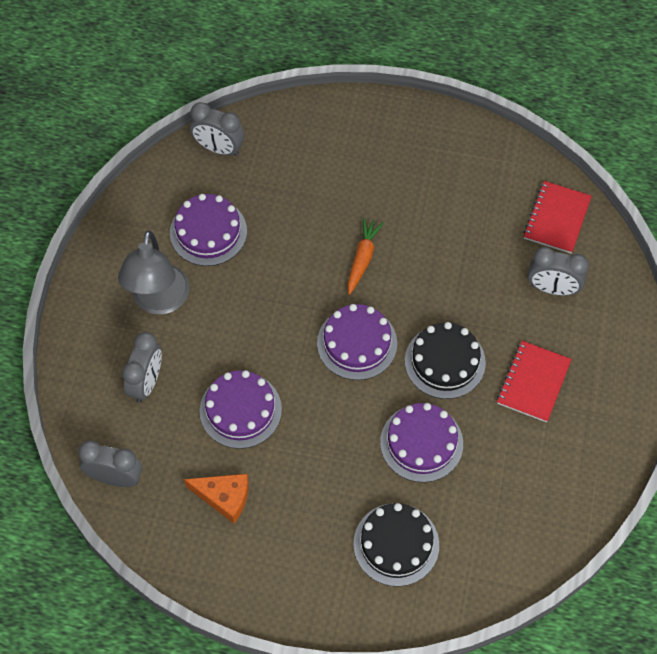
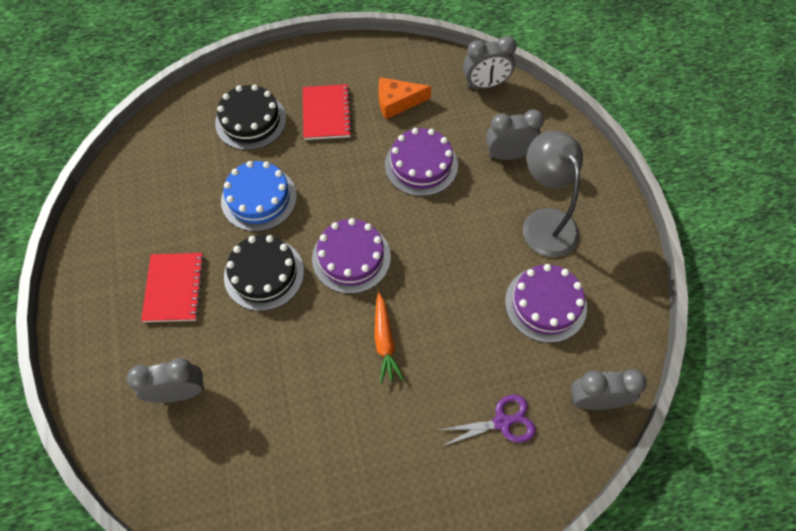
camera: 155 degrees right, 0 degrees up
(146, 383) = (509, 155): grey clock -> grey clock turned 90 degrees clockwise
(300, 163) = (503, 422): none -> purple scissors
(421, 443) = (259, 198): purple cake -> blue cake
(557, 218) = (196, 481): red notebook -> red notebook (326, 113)

